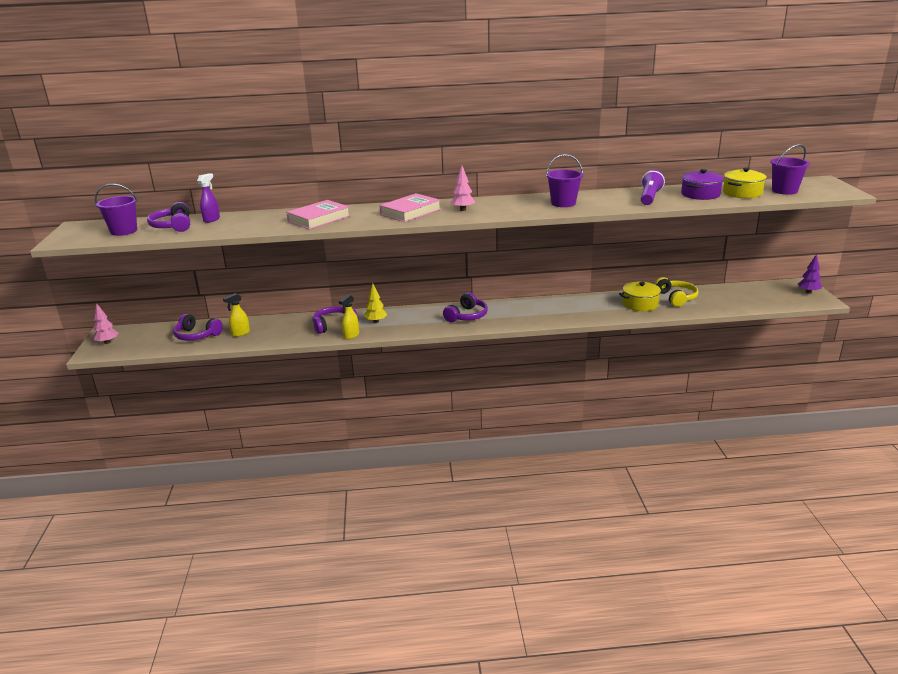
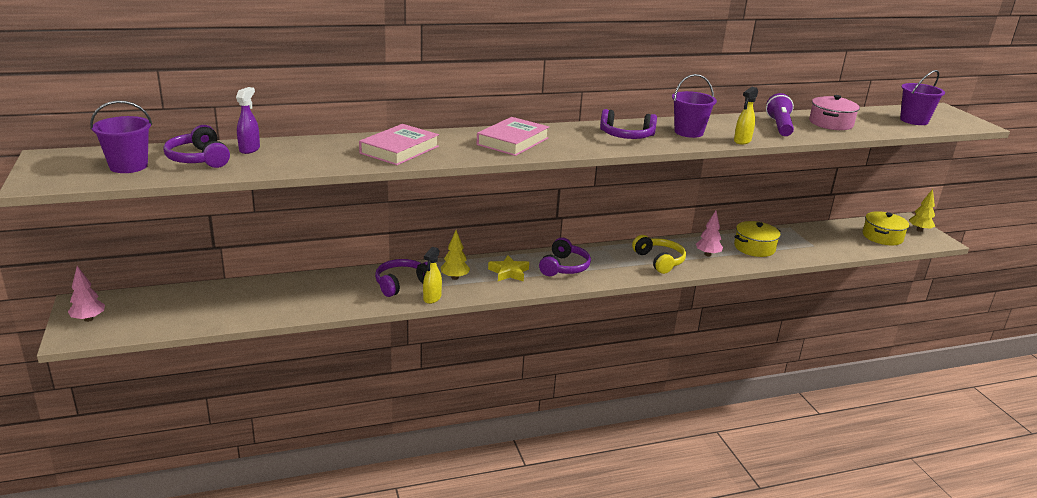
camera: 15 degrees left, 0 degrees up
(196, 335) = (218, 304): purple headphones -> purple headphones (626, 136)
(240, 333) = (280, 299): yellow spray bottle -> yellow spray bottle (742, 141)
(420, 319) = (509, 272): none -> yellow star
(463, 210) = (576, 139): pink tree -> pink tree (707, 254)
(676, 298) = (789, 239): yellow headphones -> yellow headphones (659, 261)
(700, 194) = (831, 123): purple pot -> pink pot
(742, 193) = (873, 122): yellow pot -> yellow pot (882, 237)
(808, 292) = (919, 230): purple tree -> yellow tree

